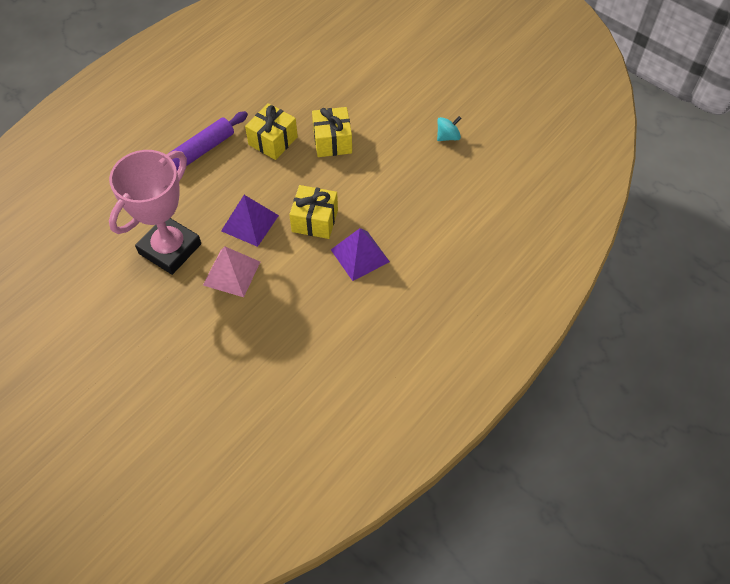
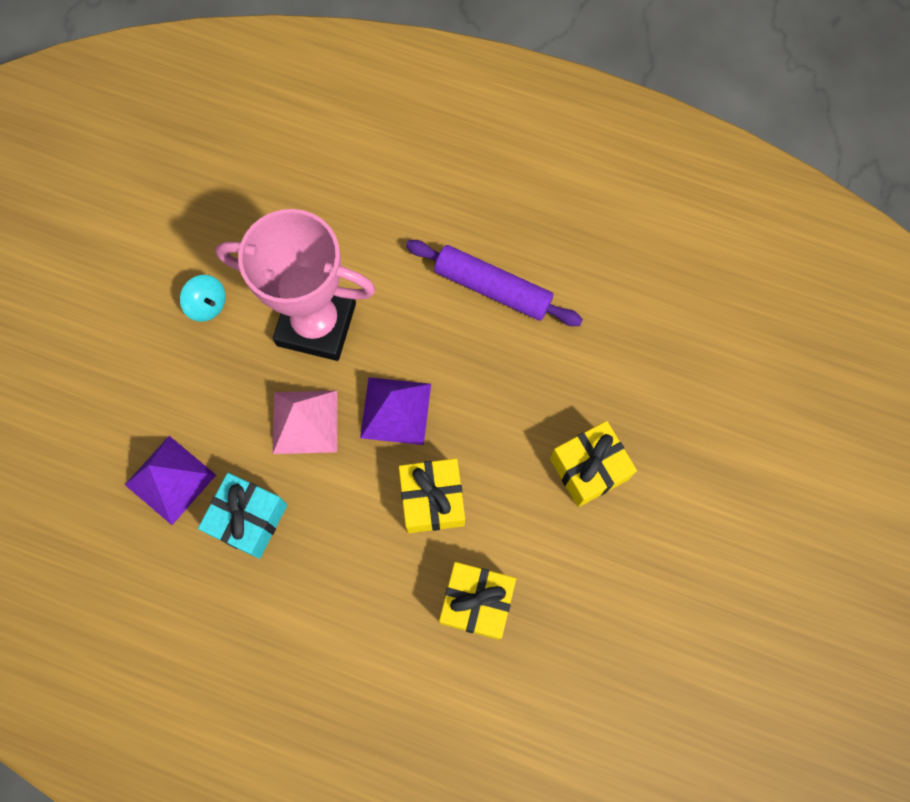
camera: 70 degrees right, 15 degrees up
(273, 141) = (554, 381): yellow gift -> yellow gift (476, 603)
(280, 322) = (248, 519): none -> turquoise gift
(360, 255) = (394, 589): purple pyramid -> purple pyramid (170, 479)
(448, 136) = (673, 648): turquoise spinning top -> turquoise spinning top (207, 305)

